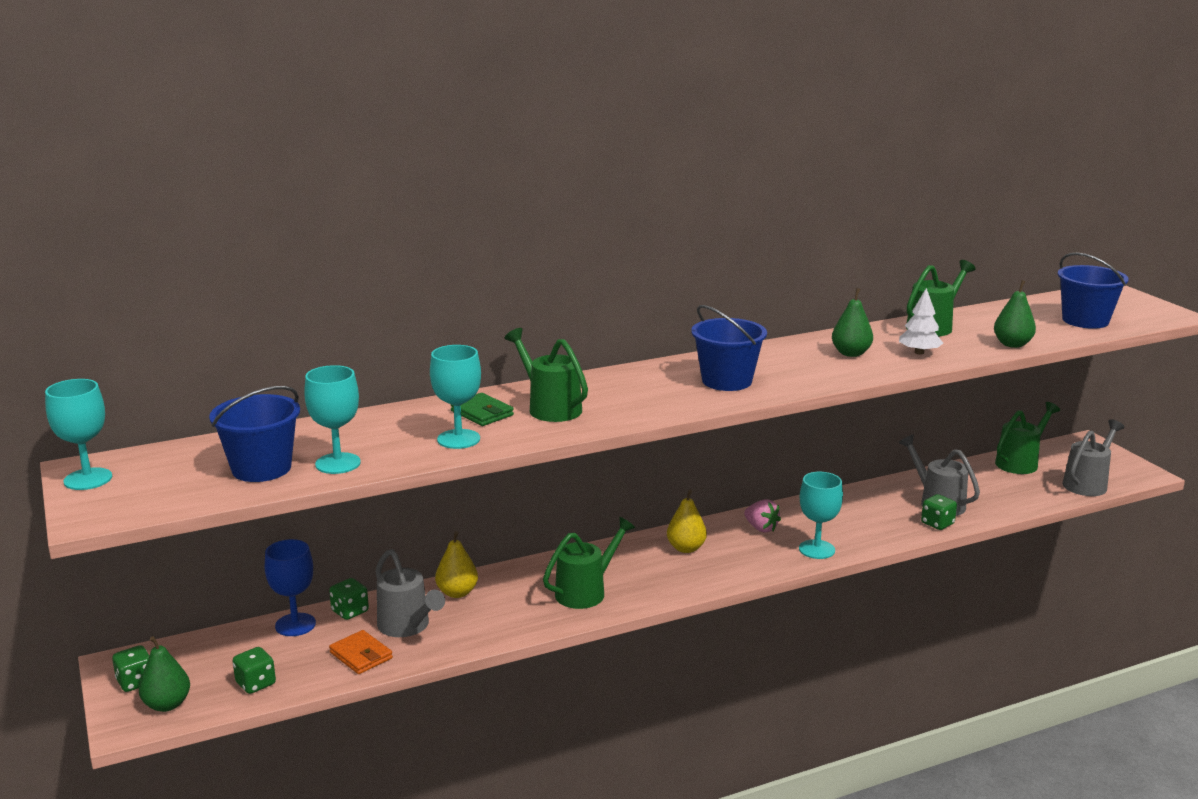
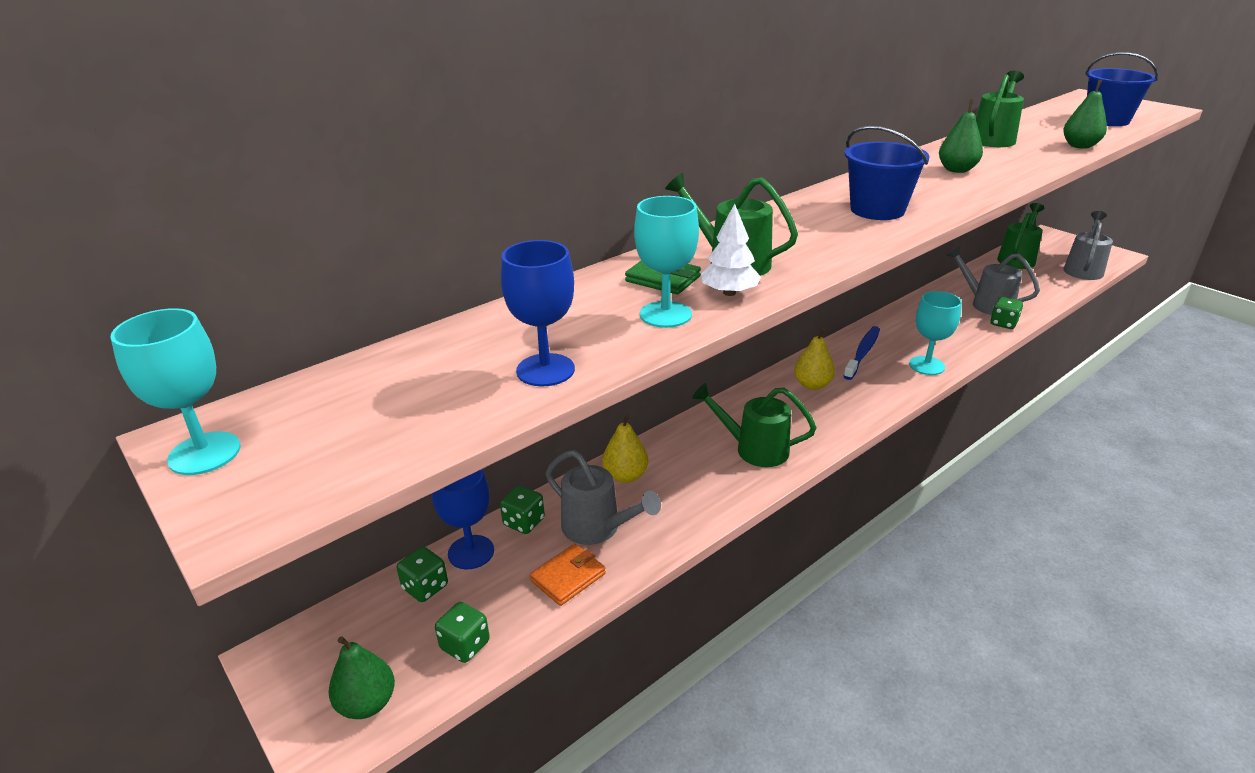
camera: 15 degrees left, 10 degrees up
(135, 682) = (311, 678): green dice -> green dice (425, 587)
(261, 468) = (449, 394): blue bucket -> none
(338, 463) = (545, 370): turquoise goblet -> blue goblet
(361, 655) = (568, 577): orange wallet -> orange wallet turned 75 degrees counterclockwise
(586, 591) = (753, 449): green watering can -> green watering can turned 105 degrees counterclockwise
(761, 528) = (862, 353): pink strawberry -> blue toothbrush
(919, 352) = (1014, 162): white tree -> white tree (729, 293)

